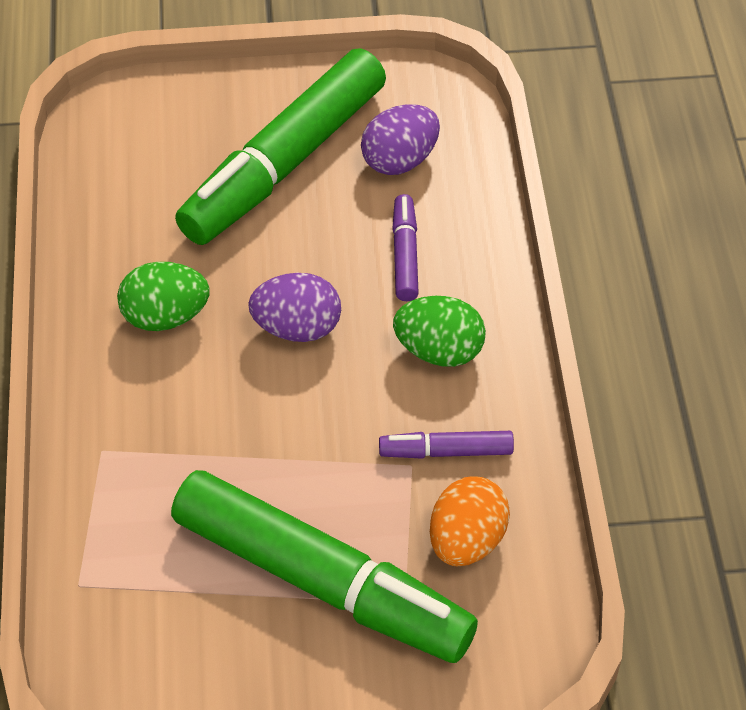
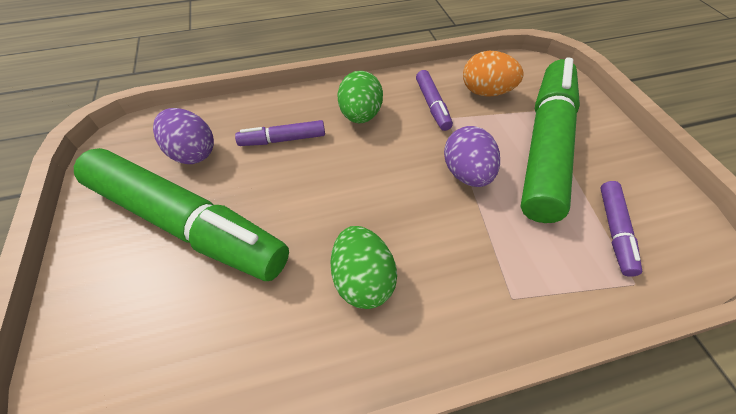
camera: 100 degrees left, 0 degrees up
(152, 600) = (614, 231): none -> purple marker
(297, 328) = (356, 188): purple egg -> purple egg (466, 174)

